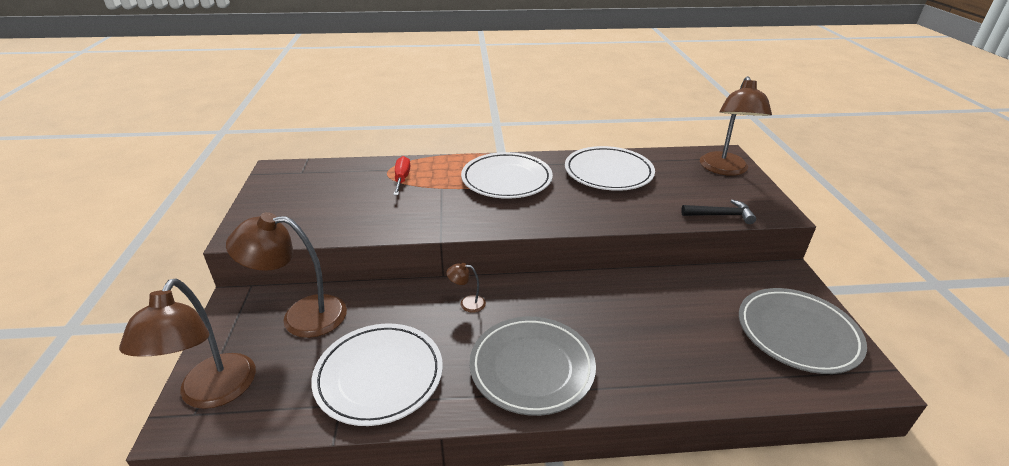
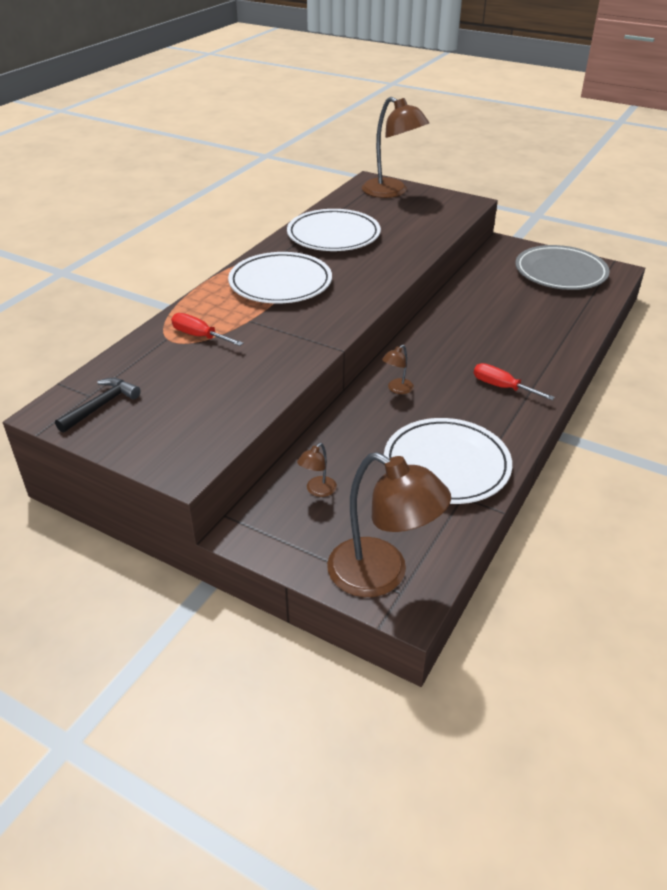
camera: 55 degrees left, 5 degrees up
(301, 316) = (317, 491): brown lamp -> brown lamp, size x0.43
(532, 368) = (502, 387): grey plate -> red screwdriver
(721, 215) = (448, 222): black hammer -> black hammer (101, 406)

